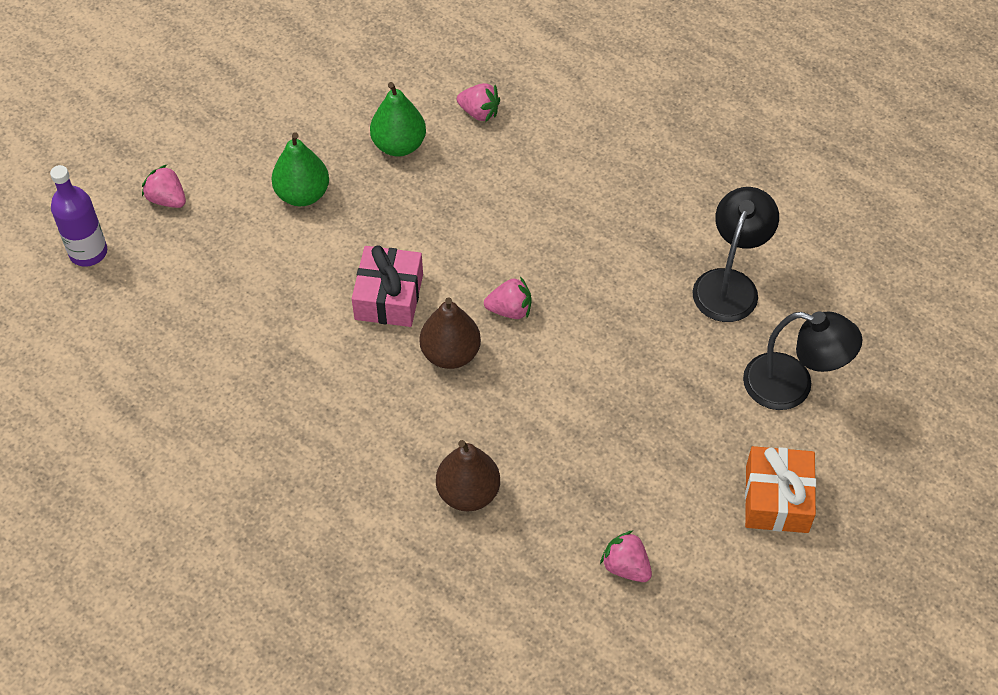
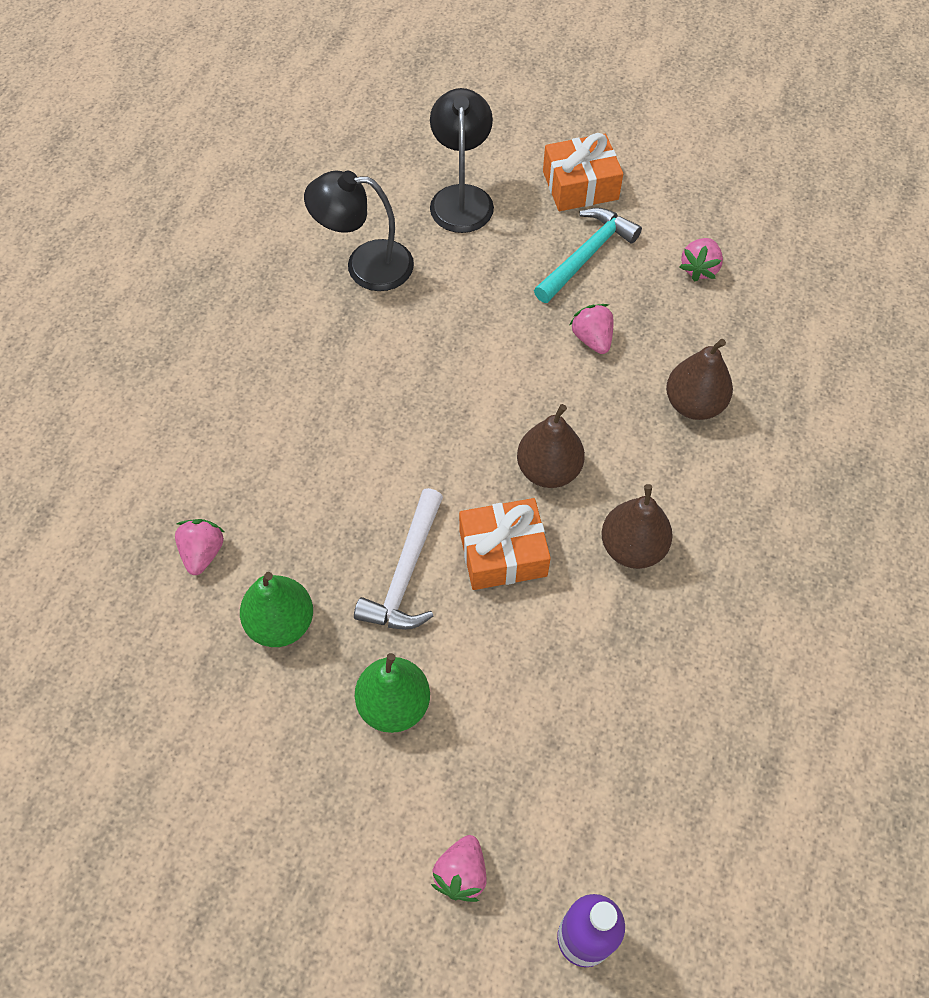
camera: 110 degrees left, 5 degrees up
(350, 388) = (632, 547): none -> brown pear
(389, 297) = (503, 553): pink gift -> orange gift
(402, 229) = (406, 573): none -> white hammer
(510, 310) = (472, 434): pink strawberry -> pink strawberry (592, 339)
(679, 470) = (586, 255): none -> turquoise hammer

